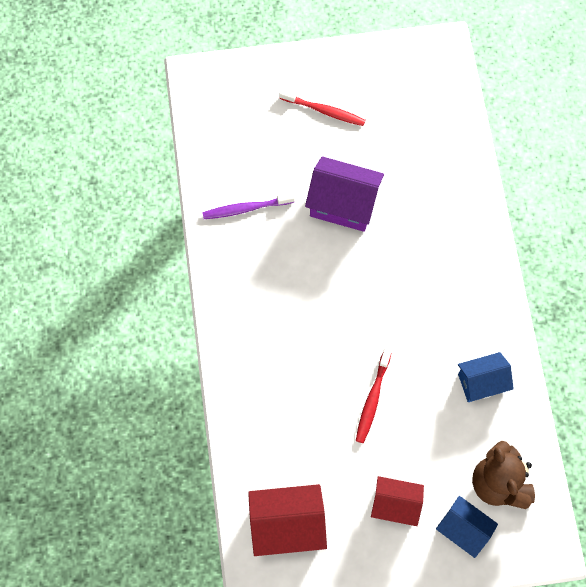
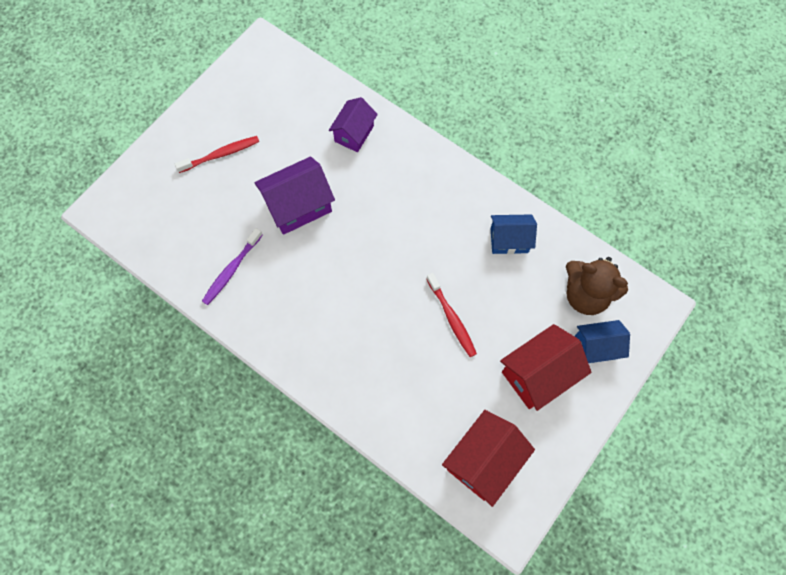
camera: 45 degrees left, 0 degrees up
(395, 504) = (538, 374): red house -> red house, size x1.52
(444, 185) = (354, 133): none -> purple house
(481, 382) = (509, 240): blue house -> blue house turned 60 degrees clockwise

